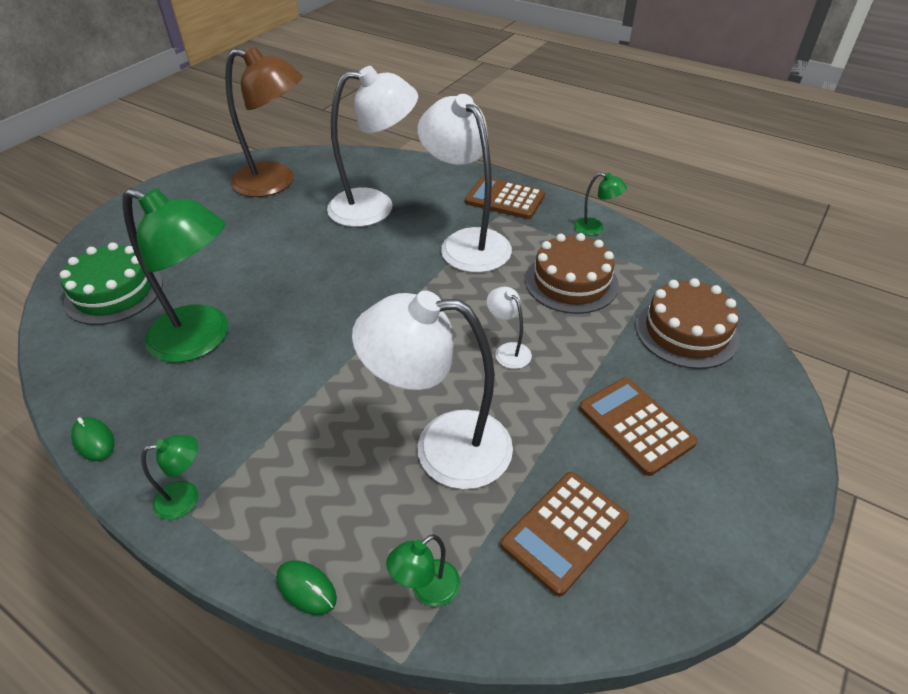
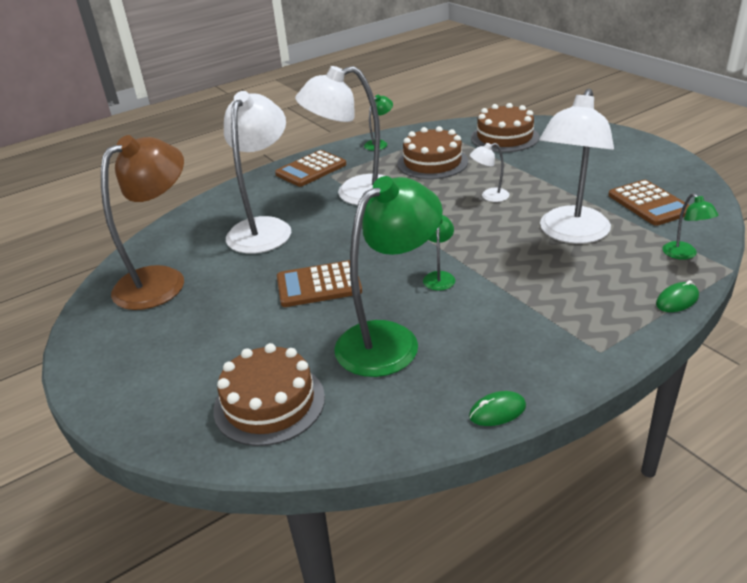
camera: 65 degrees left, 10 degrees down
(114, 292) = (269, 403): green cake -> brown cake
(186, 497) = (583, 353): green lamp -> green lamp (439, 277)
(635, 425) = (576, 168): brown calculator -> brown calculator (319, 285)

